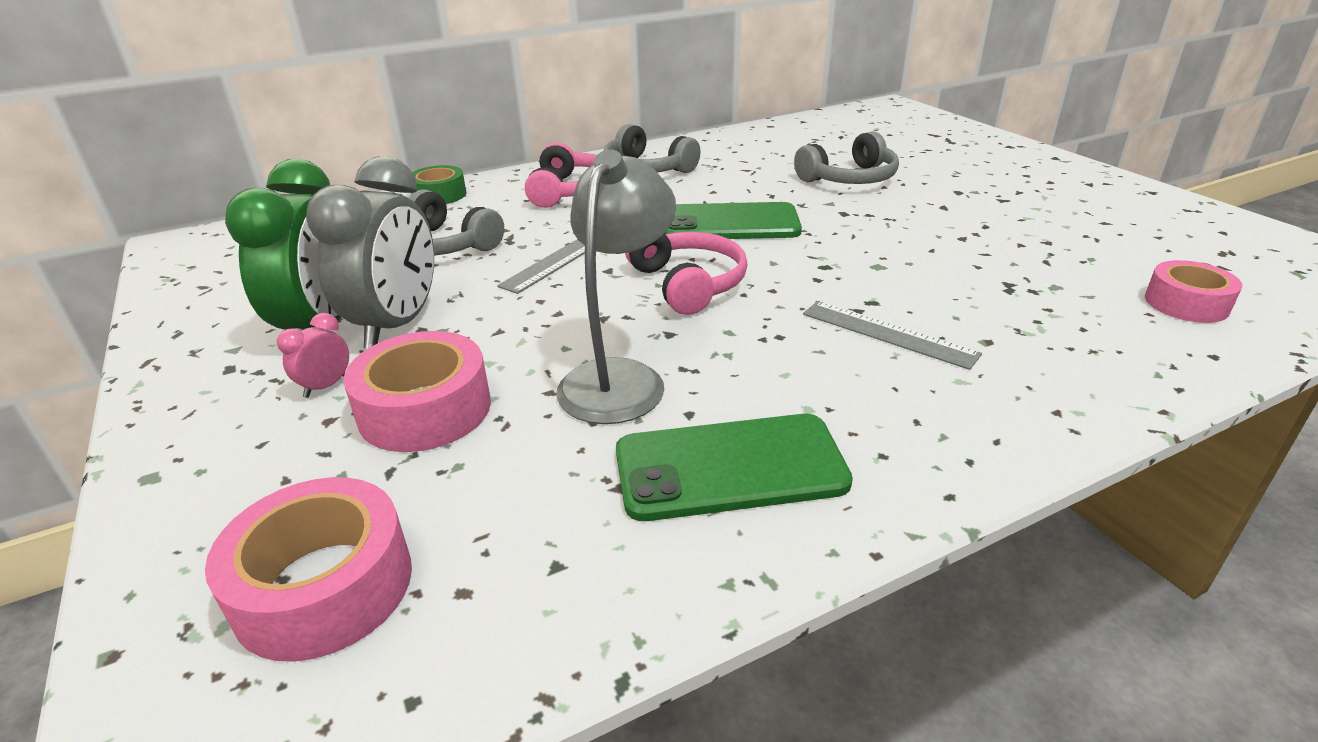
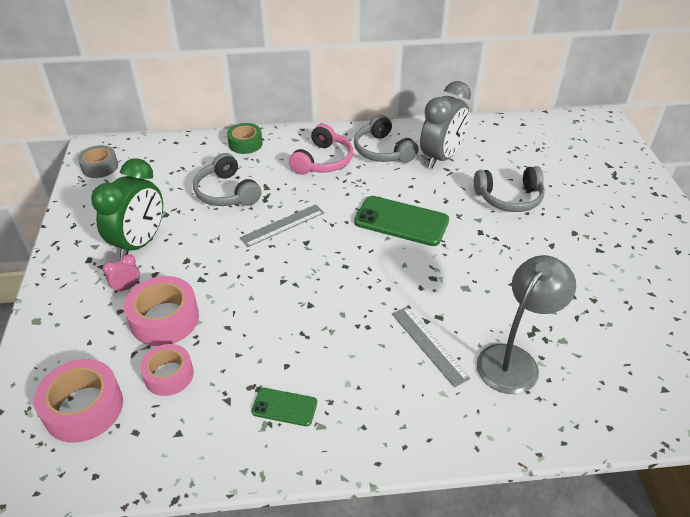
camera: 20 degrees right, 10 degrees up
(199, 259) = (100, 167): none -> grey tape
(397, 325) = (176, 253): grey clock -> grey clock (441, 157)
(619, 378) = (266, 329): grey lamp -> grey lamp (514, 360)
(687, 284) = (343, 268): pink headphones -> none
(730, 467) = (284, 407): green phone -> green phone, size x0.53
(1186, 303) = (634, 382): pink tape -> pink tape (169, 375)

